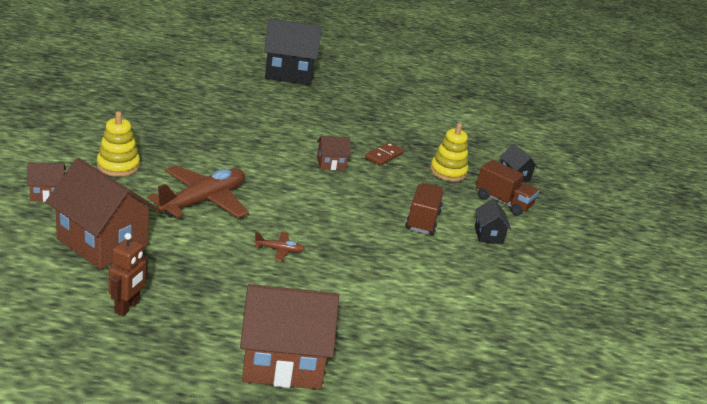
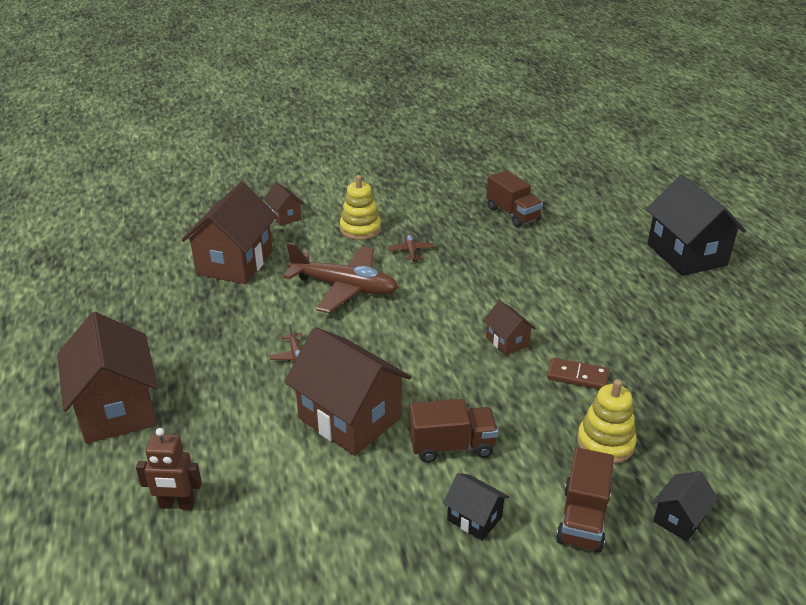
camera: 75 degrees right, 5 degrees up
(127, 307) = (153, 304): brown robot -> brown robot (177, 504)
(173, 102) = (513, 214): none -> brown truck
(180, 157) = (411, 251): none -> brown plane
(371, 249) = (350, 418): none -> brown house
(488, 235) = (474, 518): black house -> black house turned 60 degrees clockwise

